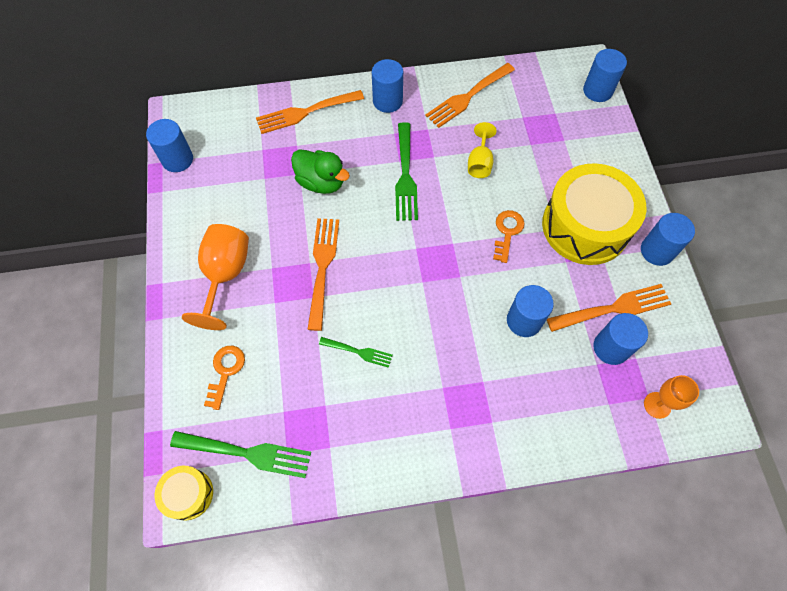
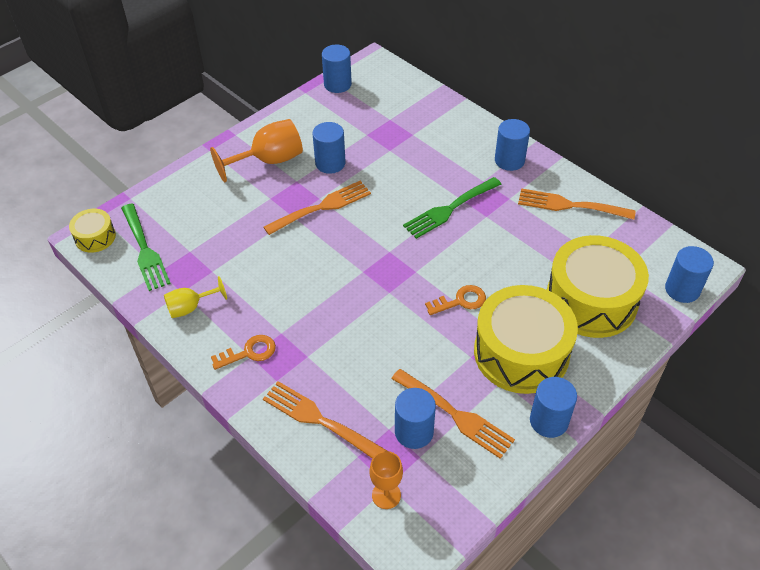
camera: 55 degrees right, 15 degrees down
(225, 372) = (195, 204): orange key -> orange key (249, 352)
(305, 112) = (447, 122): orange fork -> orange fork (319, 420)
(321, 182) = (394, 165): green duck -> none
(359, 352) = (270, 266): green fork -> none
(479, 162) = (511, 247): yellow goblet -> yellow goblet (190, 307)
(524, 321) = (386, 355): blue cylinder -> blue cylinder (330, 163)
(568, 149) = (591, 300): none -> yellow drum

